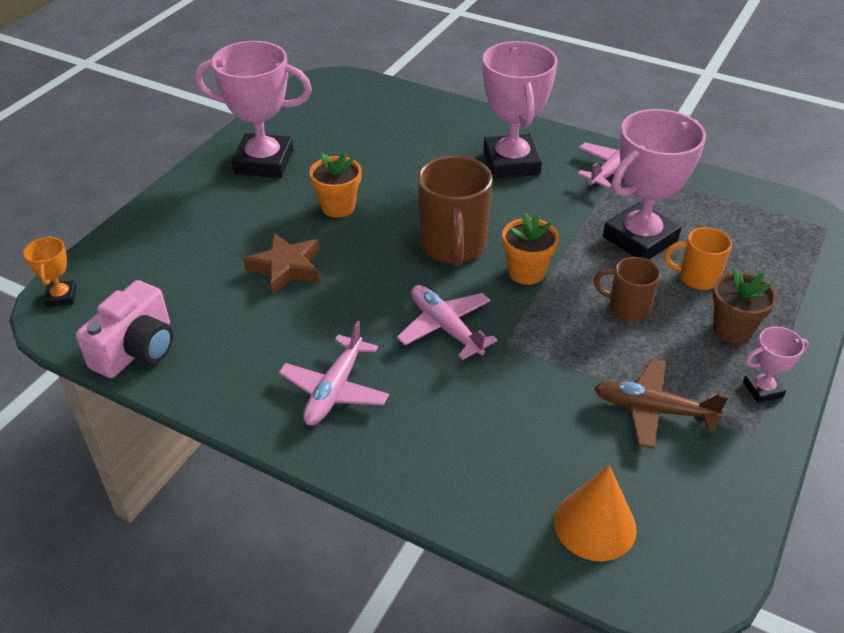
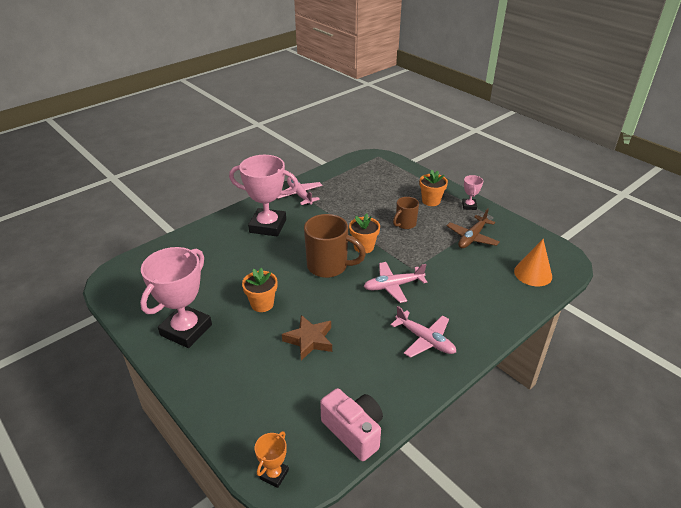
camera: 70 degrees left, 5 degrees down
(61, 297) = (274, 474): orange trophy -> orange trophy turned 75 degrees counterclockwise
(640, 239) = (358, 205): pink trophy -> none
(696, 278) = (393, 199): orange mug -> none
(732, 329) = (431, 201): brown flower pot -> orange flower pot

